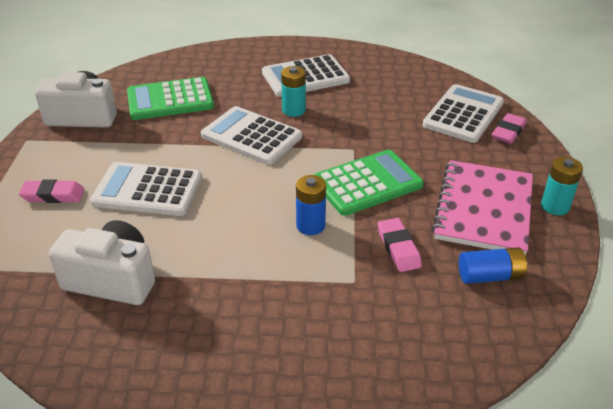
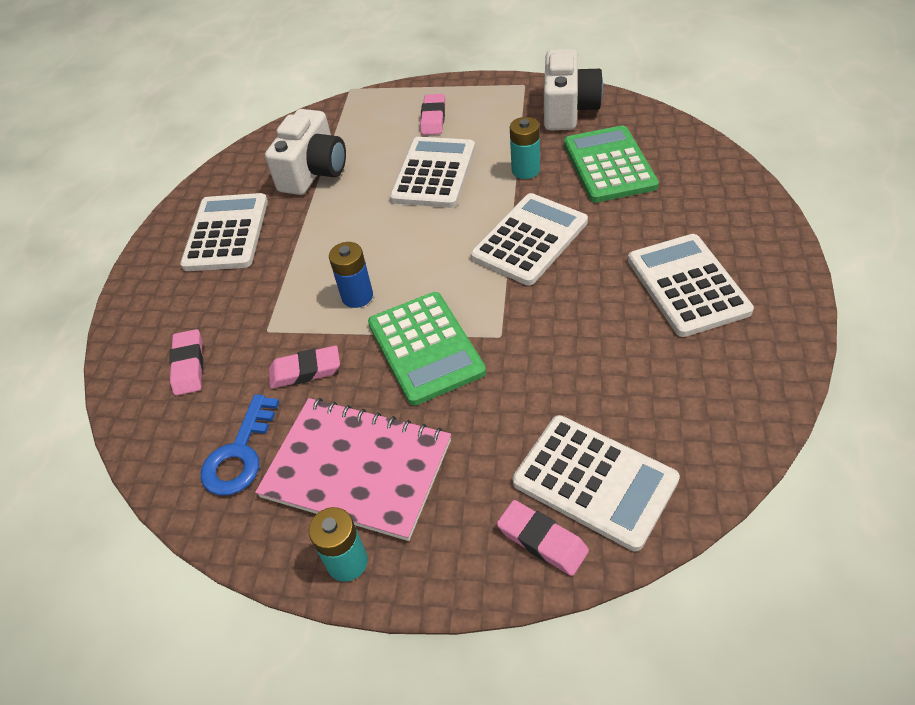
camera: 100 degrees right, 10 degrees up
(204, 343) = (226, 233): none -> white calculator
(293, 110) = (592, 275): turquoise battery -> turquoise battery (525, 170)
(402, 334) = (189, 365): none -> pink eraser
(490, 276) = (240, 454): blue battery -> blue key

